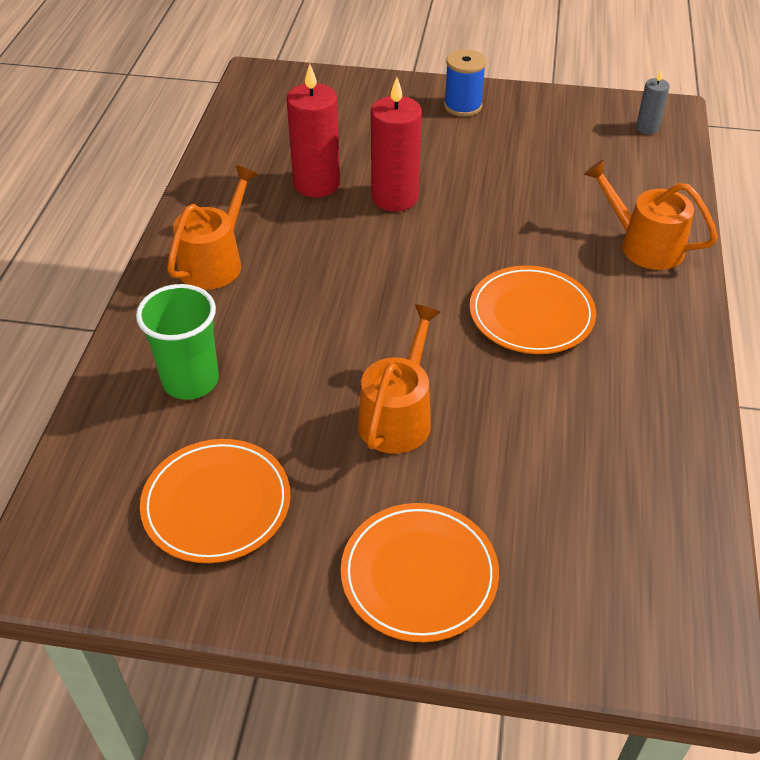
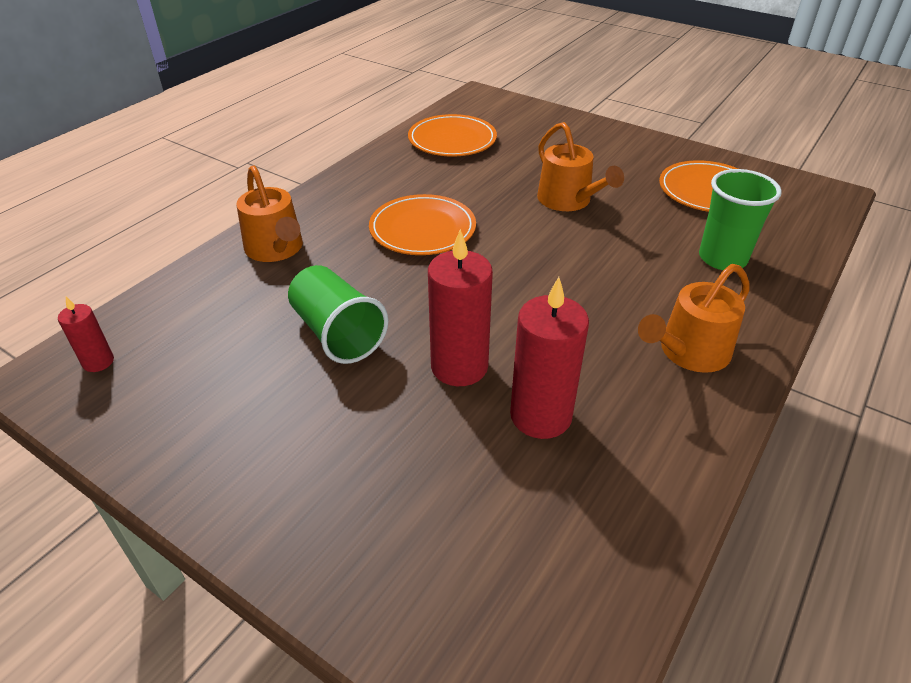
camera: 155 degrees left, 5 degrees down
(398, 416) = (568, 200): orange watering can -> orange watering can turned 75 degrees counterclockwise
(419, 574) = (594, 142): orange plate -> orange plate (452, 140)
(463, 106) = (261, 483): blue spool -> none
(507, 192) = (337, 333): none -> green cup
(647, 128) = (98, 362): grey candle -> red candle

